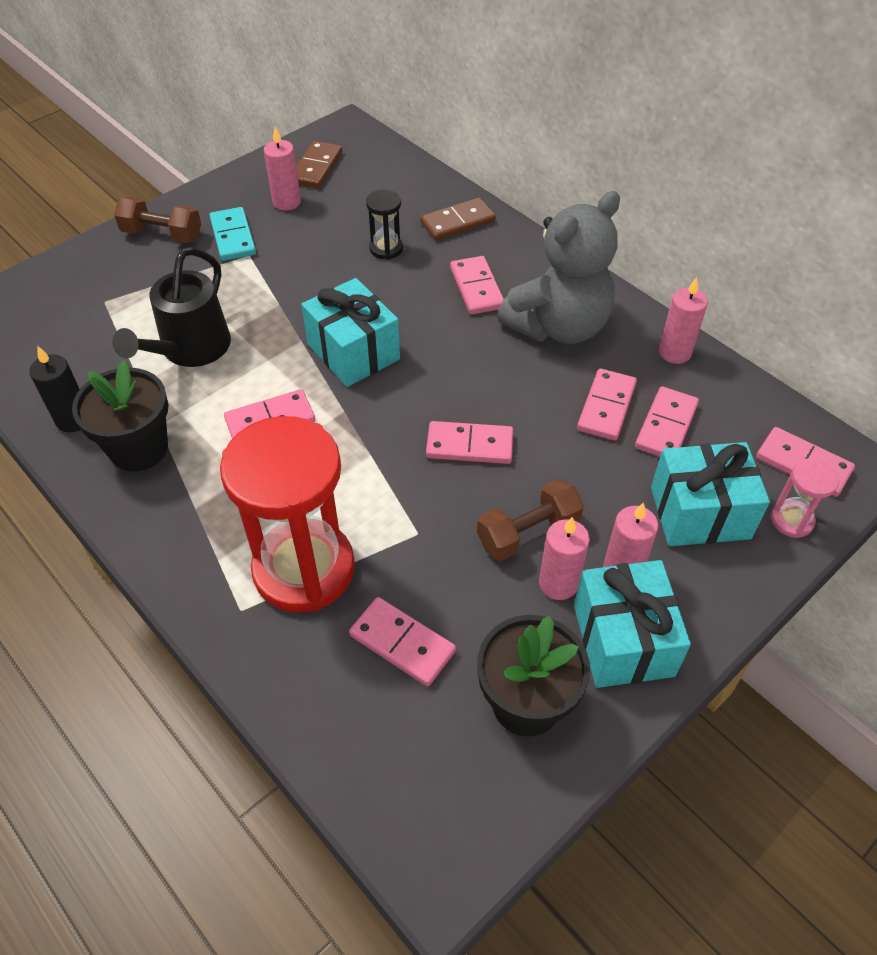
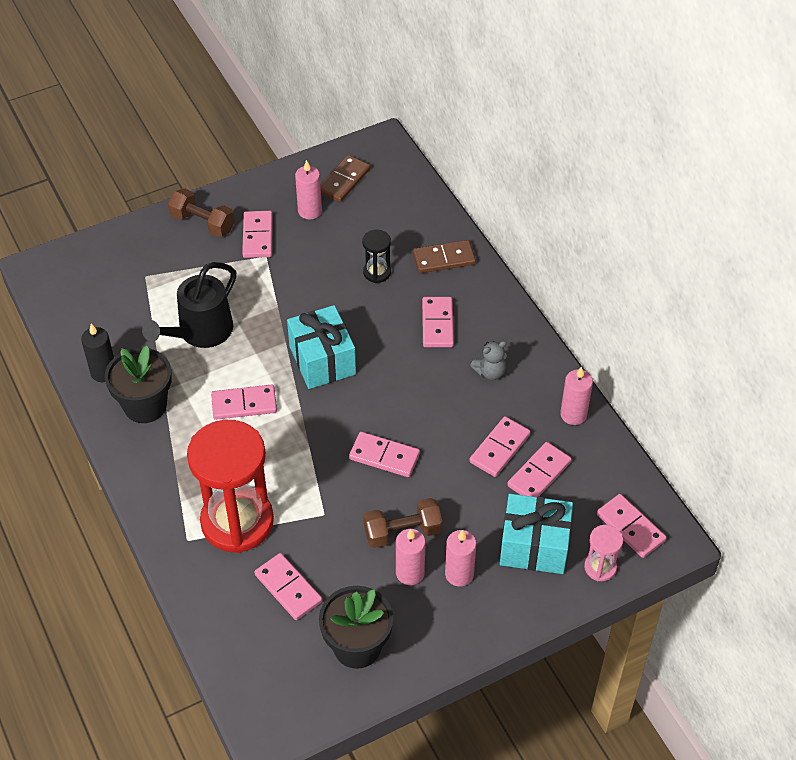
camera: 15 degrees right, 0 degrees up
(233, 237) = (258, 236): turquoise domino -> pink domino
(558, 326) = (490, 372): grey teddy bear -> grey teddy bear, size x0.40
(623, 640) = (439, 622): turquoise gift -> none

